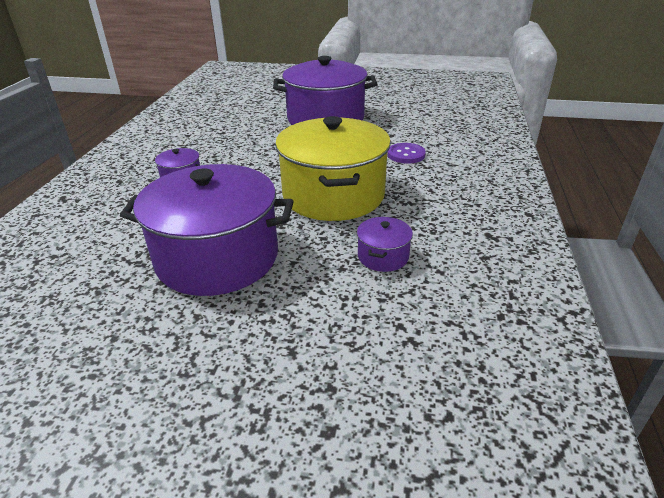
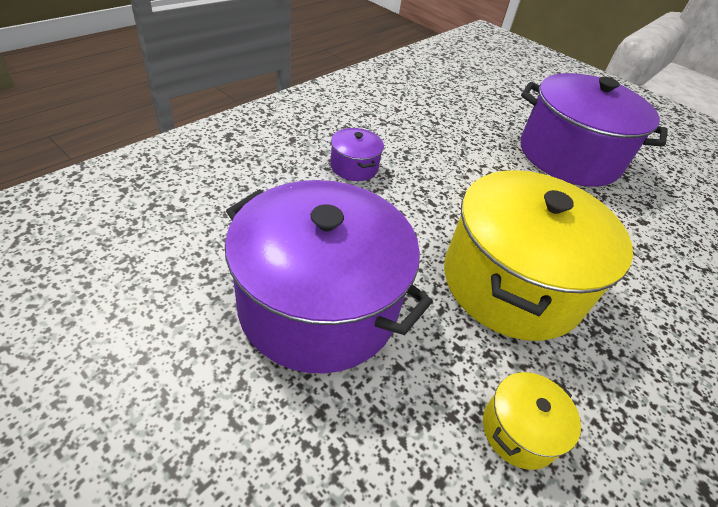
camera: 25 degrees right, 10 degrees up
(383, 256) = (519, 430): purple pot -> yellow pot
(406, 155) = (647, 265): purple button -> none

